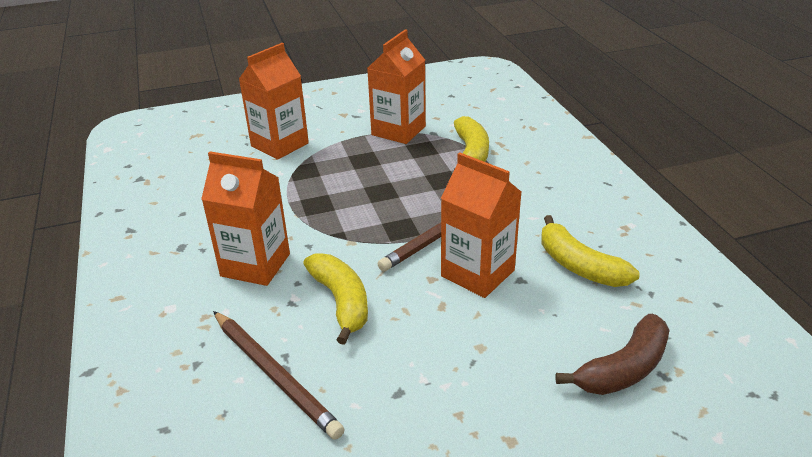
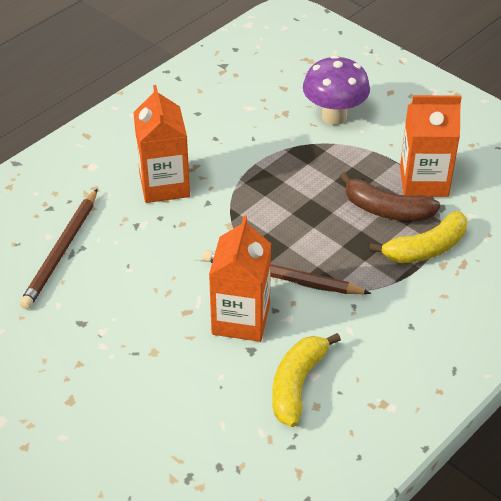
camera: 60 degrees right, 10 degrees up
(279, 145) = (334, 116): orange carton -> purple mushroom
(341, 302) = (154, 251): yellow banana -> none
(623, 369) = (180, 448): brown banana -> brown banana (386, 210)

